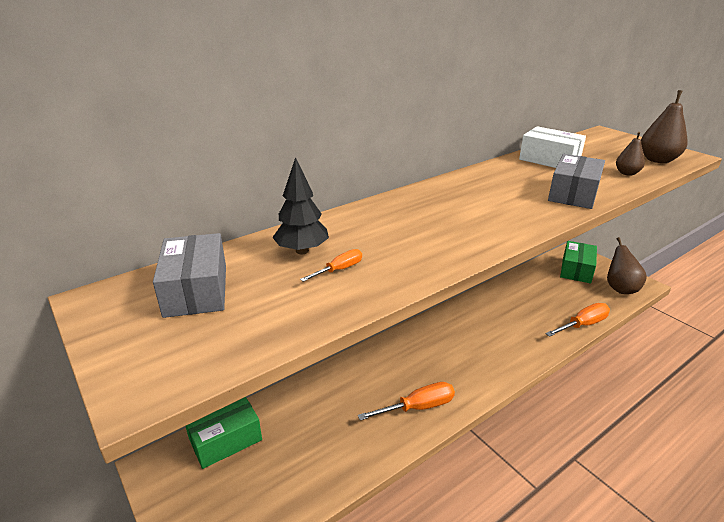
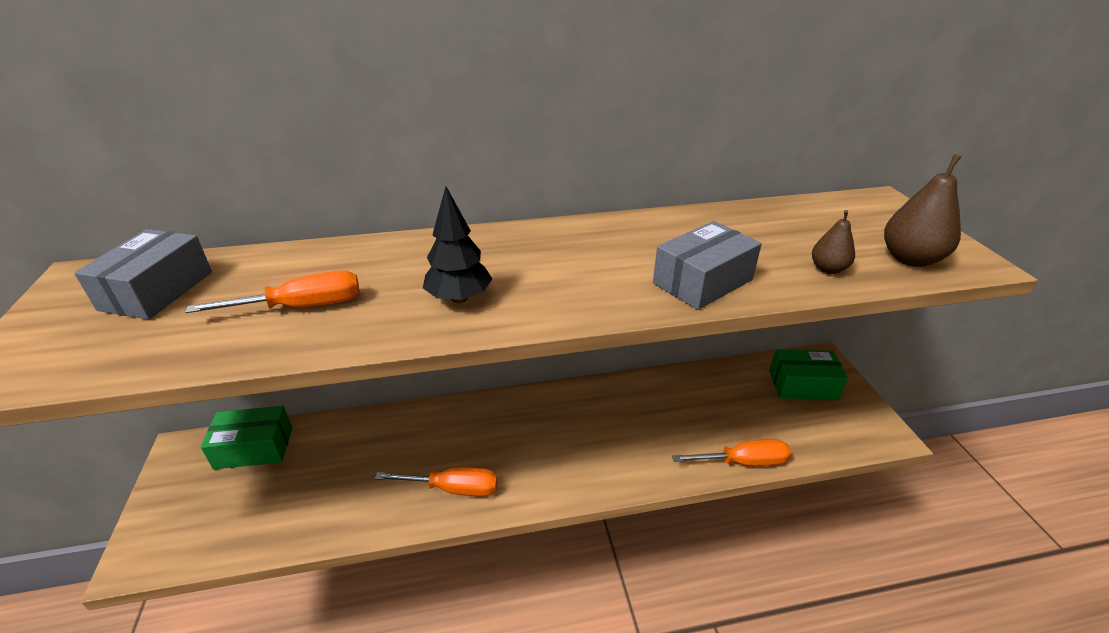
camera: 25 degrees right, 5 degrees up
(302, 251) = (297, 274): black tree -> black tree (459, 298)
(339, 270) = (301, 307): orange screwdriver -> orange screwdriver, size x1.81
(549, 160) = (736, 225): white box -> none
(576, 270) = (802, 385): green box -> green box turned 45 degrees clockwise
(620, 288) = (846, 430): brown pear -> none

